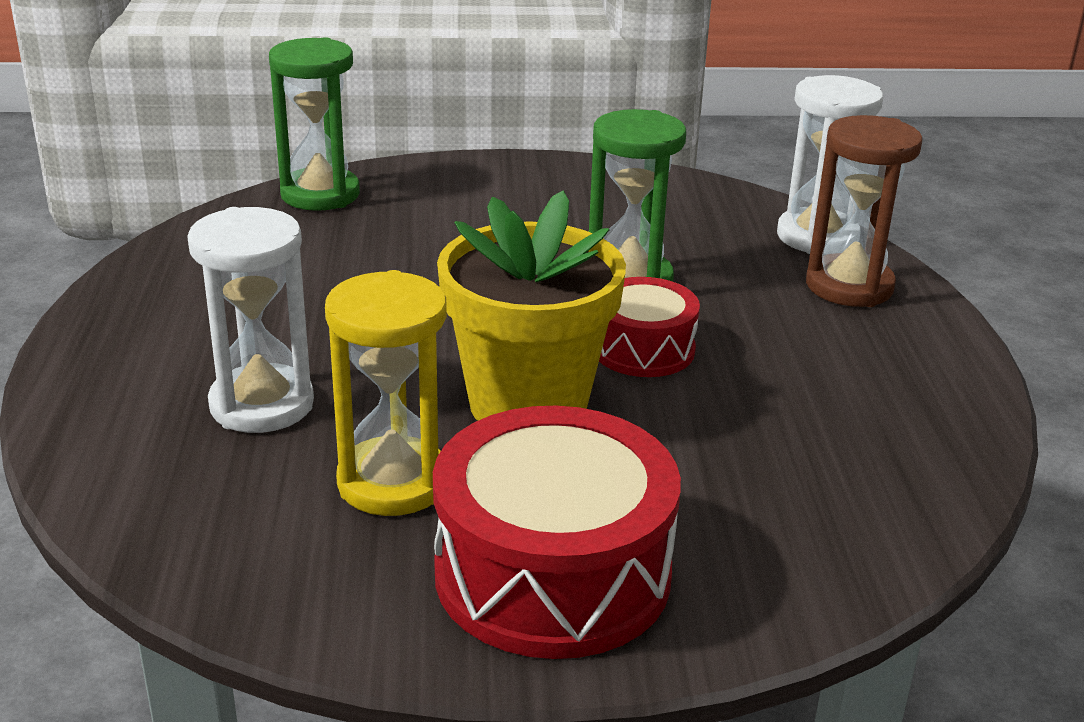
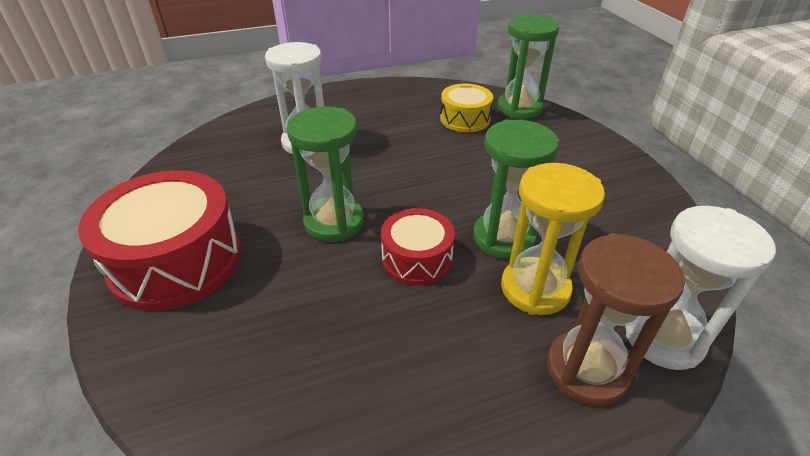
camera: 75 degrees right, 10 degrees up
(312, 243) = (465, 119): none -> yellow drum
(393, 482) = (250, 193): yellow hourglass -> yellow hourglass (535, 289)
(528, 404) = (334, 222): yellow flower pot -> green hourglass

